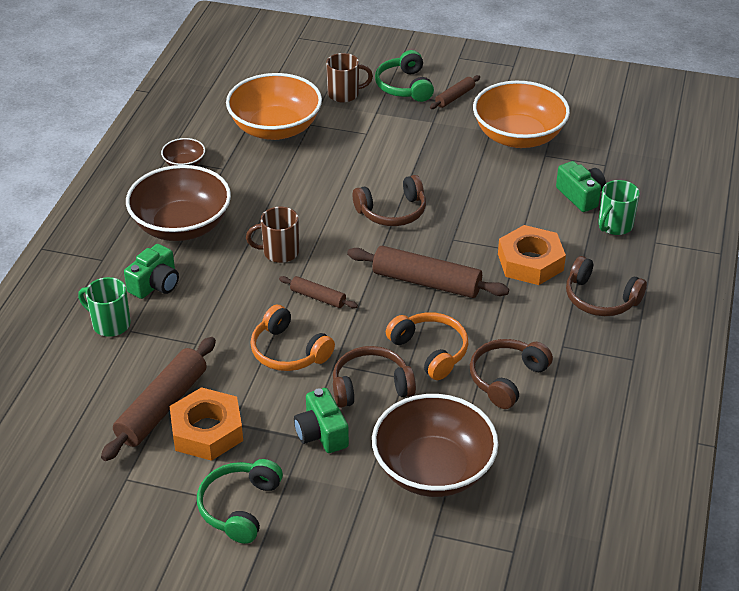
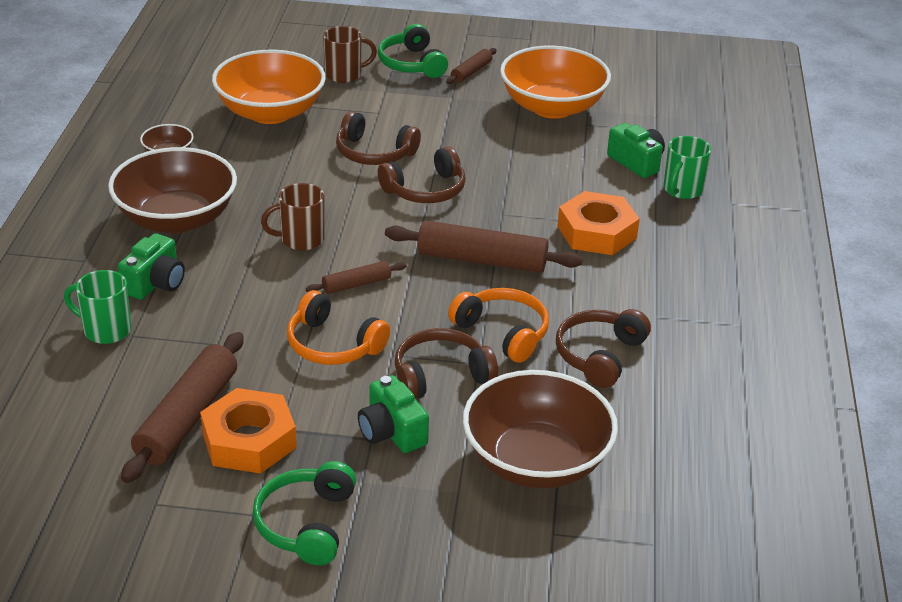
camera: 10 degrees left, 5 degrees down
(318, 297) = (356, 284): brown rolling pin -> brown rolling pin turned 45 degrees counterclockwise
(600, 299) = (685, 265): brown headphones -> brown headphones (374, 153)

